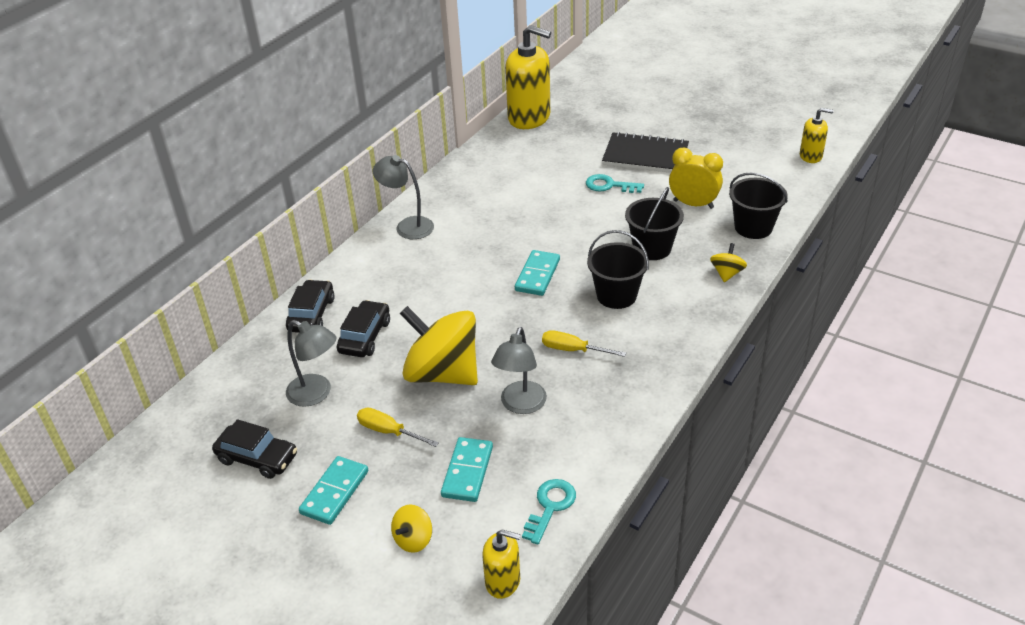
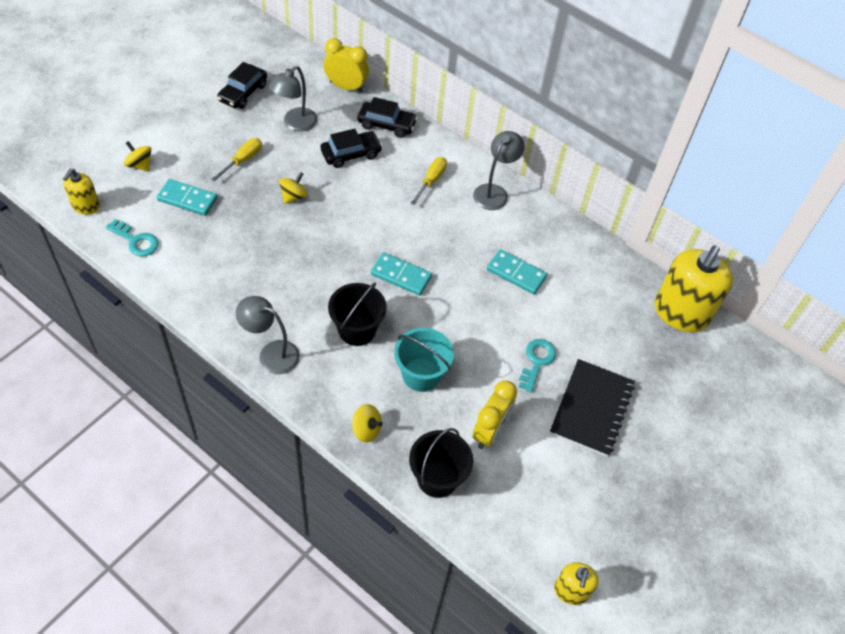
camera: 90 degrees right, 15 degrees up
(243, 358) = (346, 87): none -> yellow clock
(334, 492) = (197, 129): turquoise domino -> turquoise domino (516, 273)
(365, 336) = (351, 154): black car -> black car turned 45 degrees counterclockwise
(442, 373) = (294, 196): yellow spinning top -> yellow spinning top, size x0.43
(520, 405) = (242, 239): grey lamp -> grey lamp (271, 354)
(573, 350) = (294, 283): yellow screwdriver -> yellow screwdriver (431, 180)
(652, 248) = (421, 375): black bucket -> turquoise bucket

